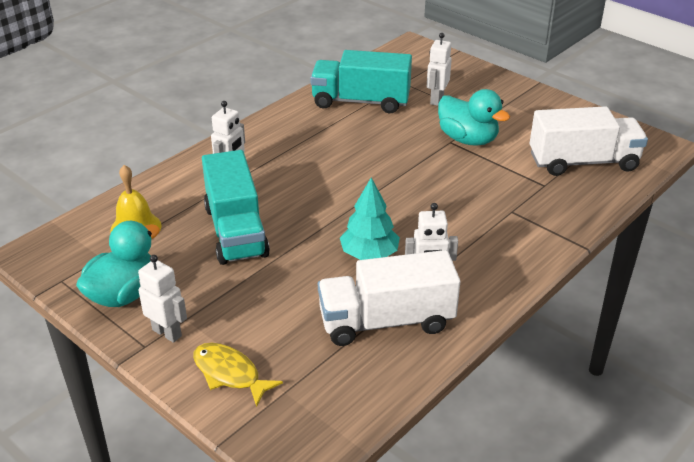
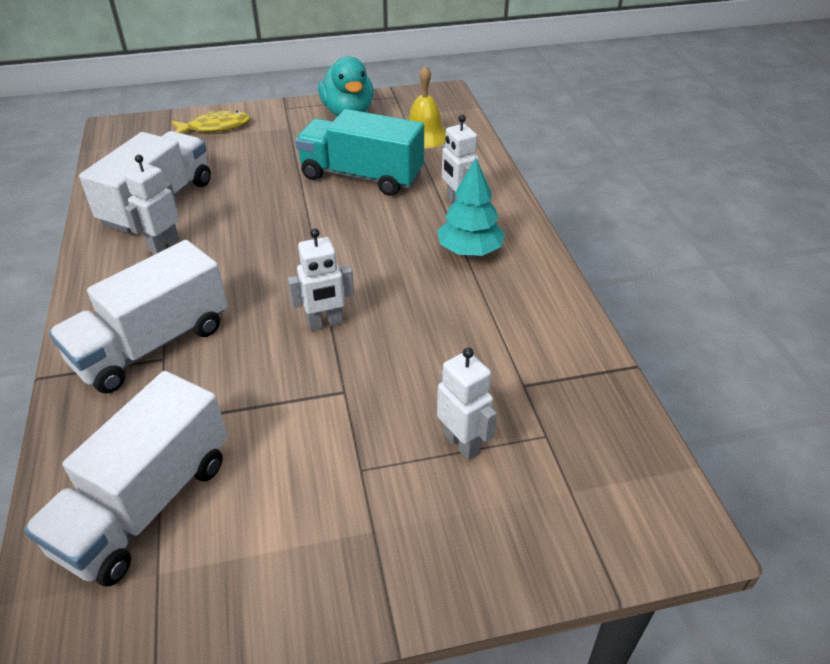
camera: 125 degrees right, 5 degrees up
(167, 333) = (286, 117): white robot -> white robot (325, 323)
(361, 101) = (524, 358): turquoise truck -> none
(369, 254) = (239, 230): turquoise tree -> turquoise tree (469, 251)
(468, 139) = (330, 412): turquoise duck -> none
(510, 222) = (152, 345): none -> white truck

